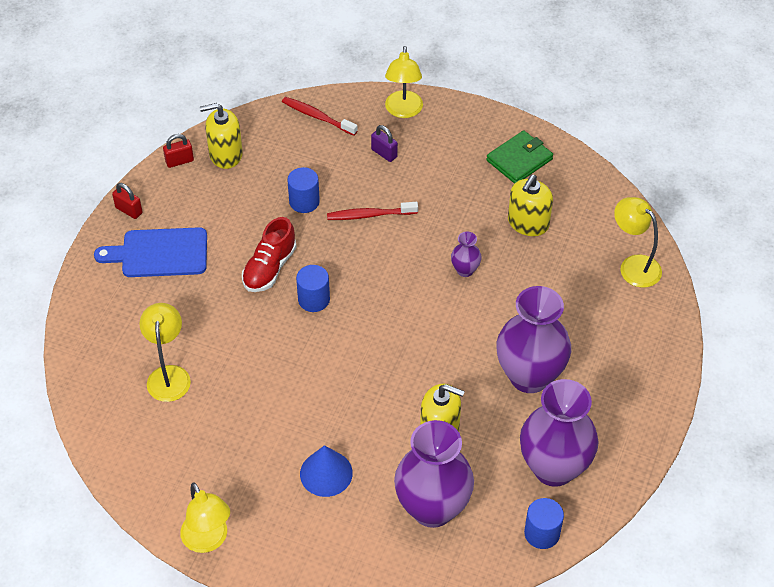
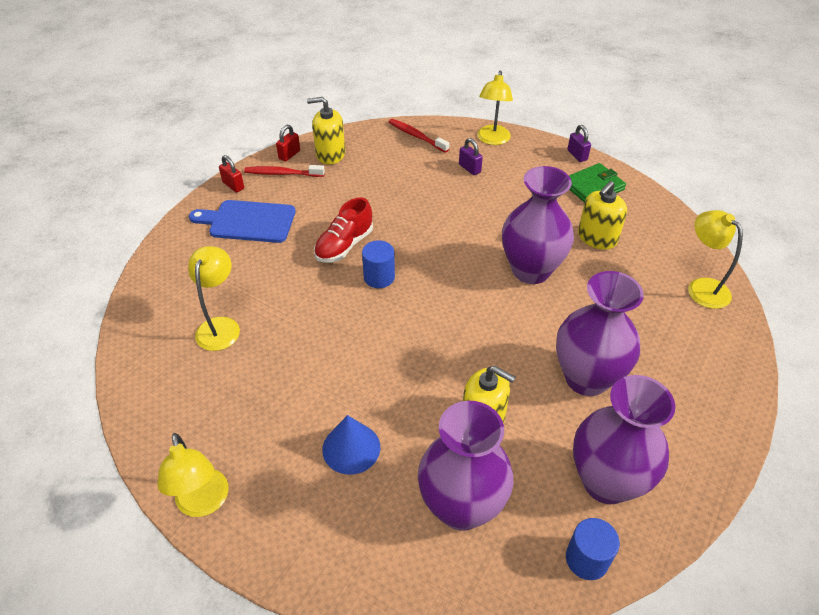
camera: 10 degrees right, 5 degrees down
(179, 161) = (289, 155): red padlock -> red padlock turned 45 degrees counterclockwise
(304, 202) = (389, 197): blue cylinder -> none
(370, 215) = (447, 214): red toothbrush -> red toothbrush (283, 173)
(465, 270) = (530, 270): purple vase -> purple vase, size x2.28
(499, 120) = (577, 155): none -> purple padlock

